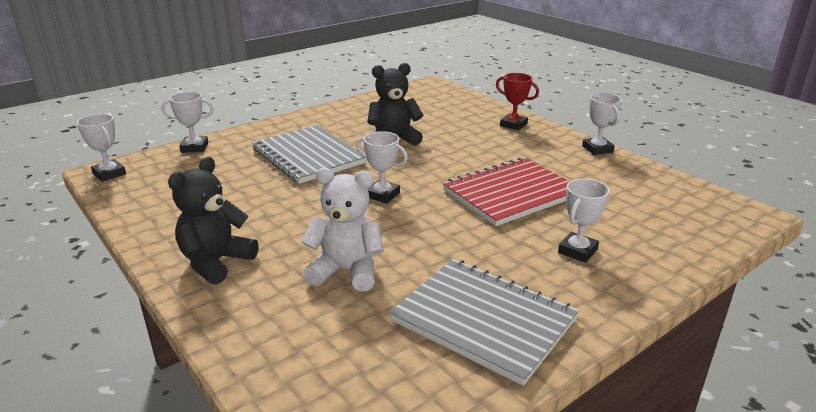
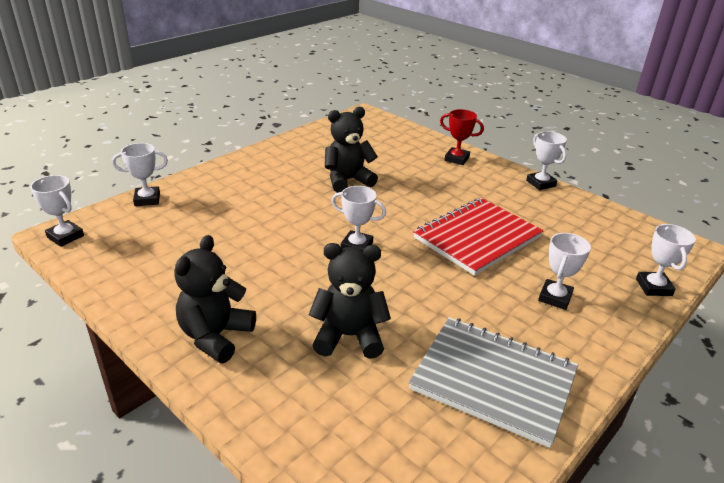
camera: 10 degrees left, 5 degrees up
(308, 156) = (269, 204): grey notebook -> none
(346, 271) = (349, 336): white teddy bear -> black teddy bear
(694, 248) = (653, 287): none -> white trophy

